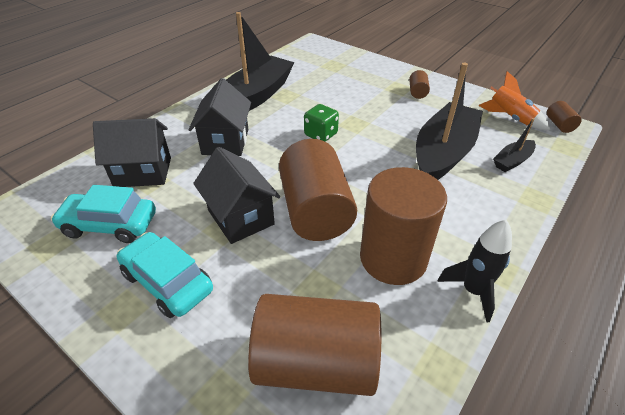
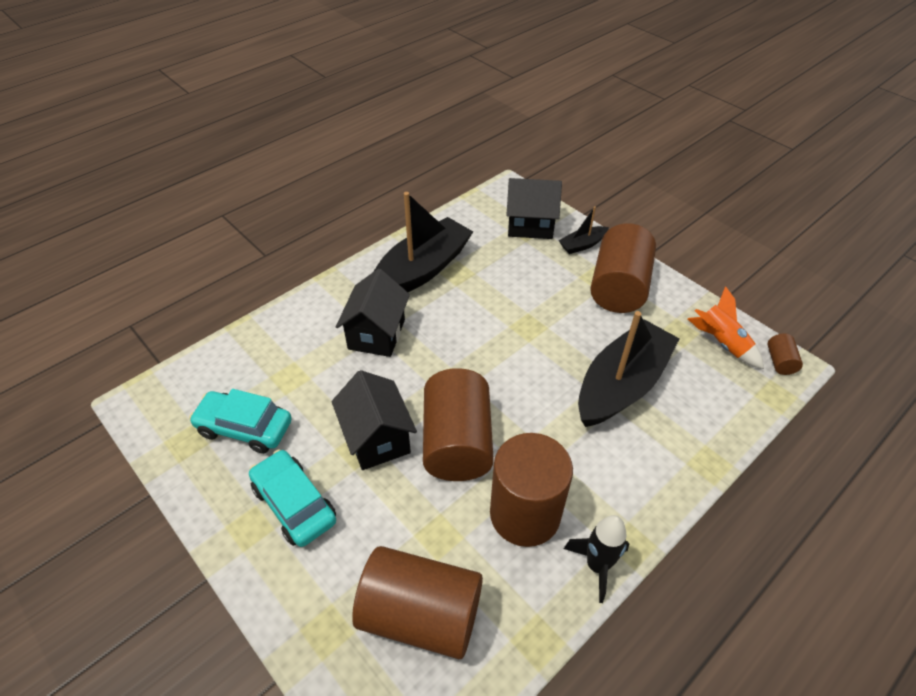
camera: 10 degrees right, 5 degrees up
(143, 172) = (283, 364): black house -> black house (530, 225)
(321, 135) = (485, 338): green dice -> none
(417, 92) = (618, 287): brown cylinder -> brown cylinder, size x2.39
(512, 161) = (700, 407): black boat -> black boat (582, 245)

